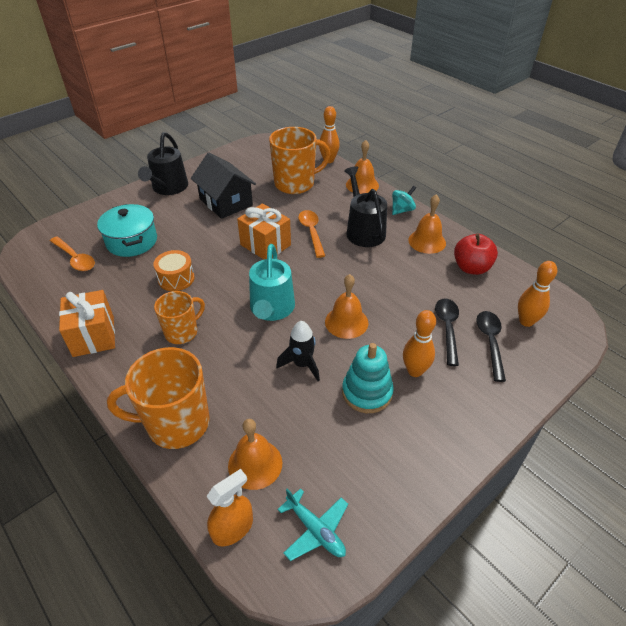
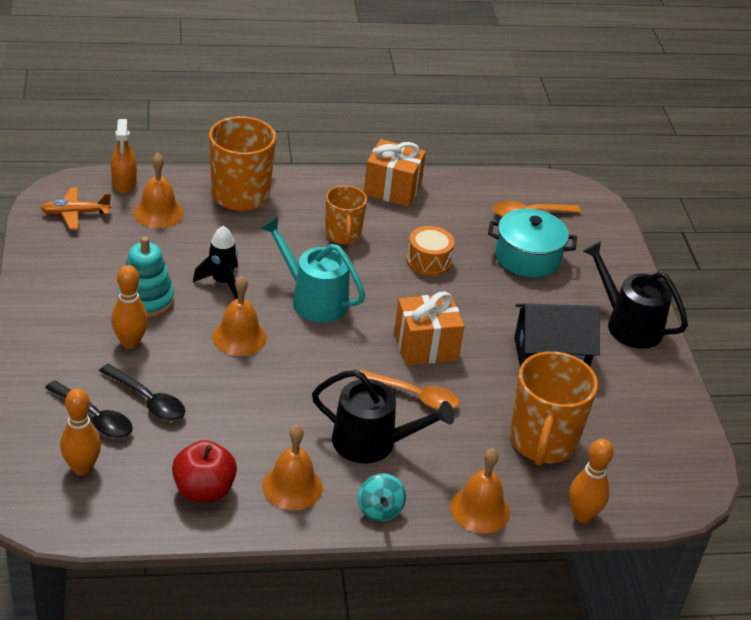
camera: 120 degrees right, 5 degrees down
(315, 530) = (75, 213): turquoise plane -> orange plane

